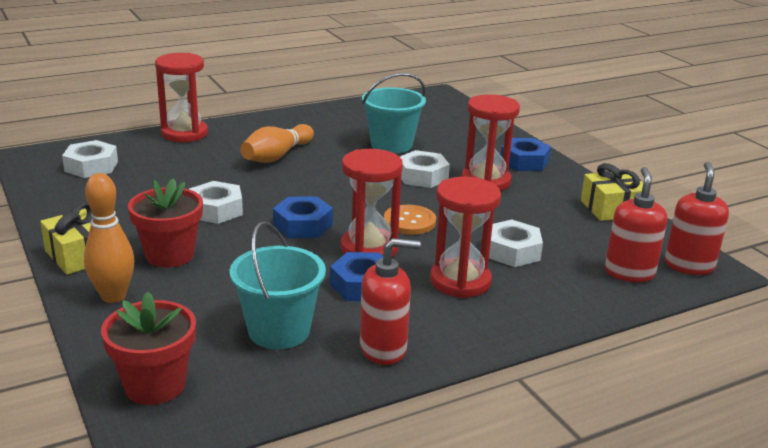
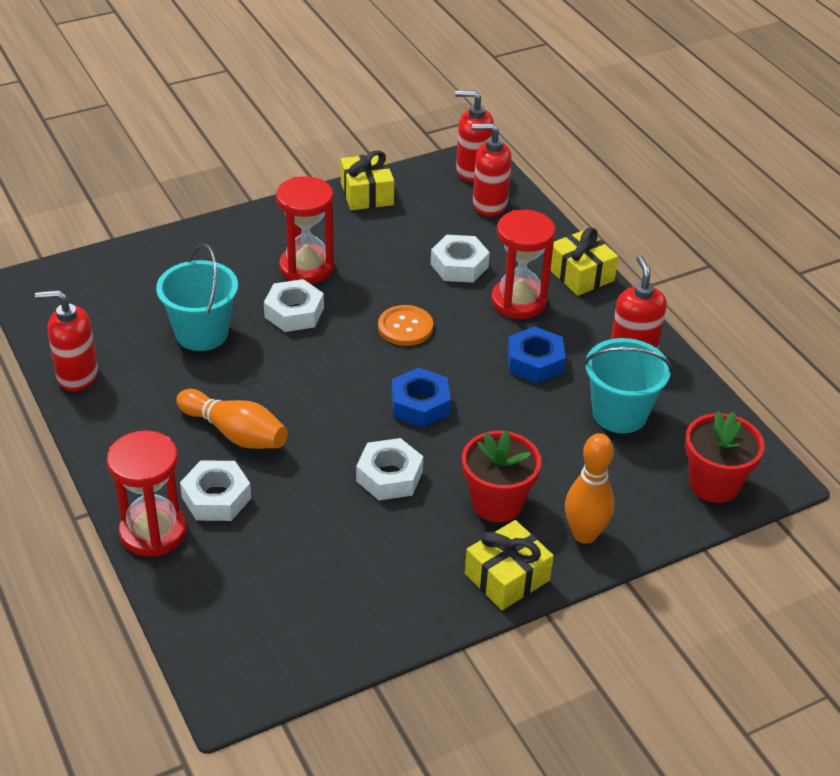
camera: 90 degrees left, 15 degrees up
(91, 166) = (266, 615): white nut -> white nut (216, 498)
(342, 110) = (77, 376): none -> red soap dispenser
(369, 248) = (465, 357): red hourglass -> none
(520, 324) = (580, 274): none -> yellow gift
(524, 161) = (253, 235): blue nut -> none

